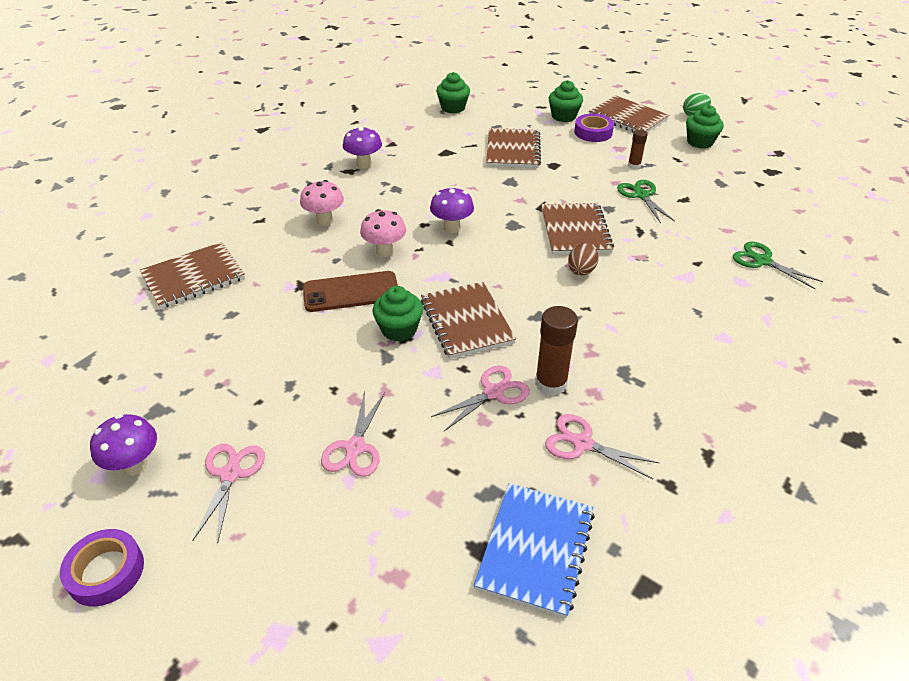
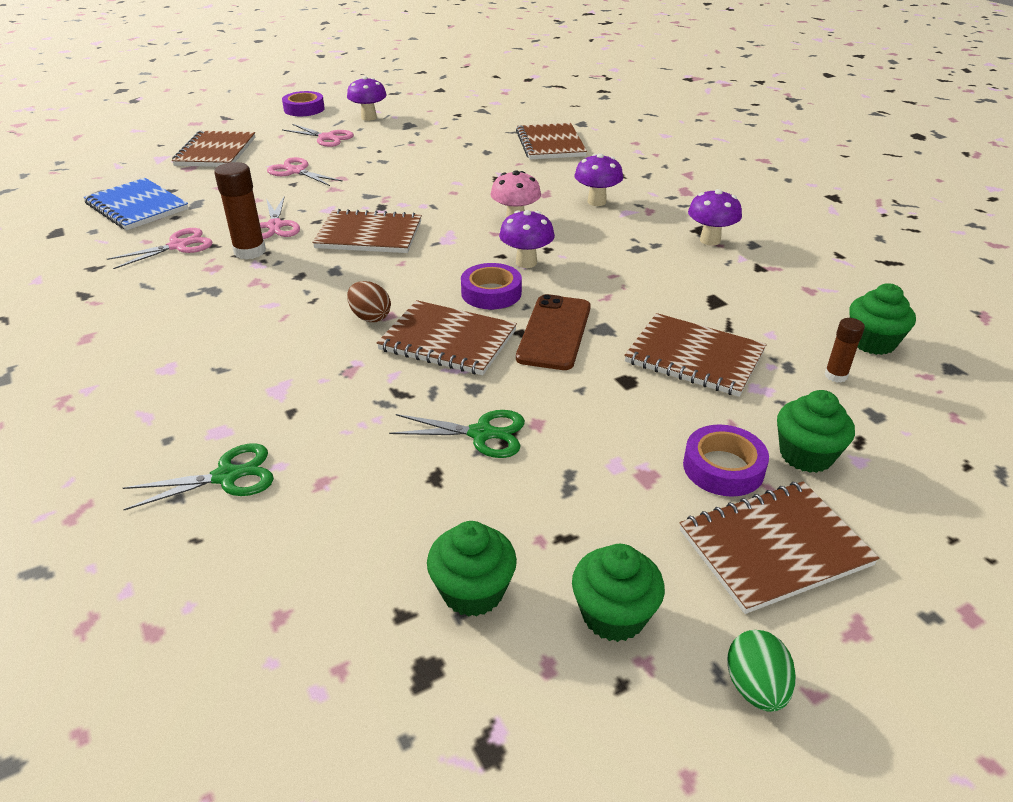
camera: 115 degrees right, 5 degrees down
(324, 221) = (596, 202): pink mushroom -> purple mushroom
(329, 581) = (216, 152): none -> brown notebook
(351, 292) = (467, 195): brown phone -> brown phone (554, 332)
(399, 329) = (394, 205): green cupcake -> green cupcake (473, 591)
(505, 231) = (491, 293): none -> purple tape
(634, 165) = (575, 467): brown glue stick -> brown glue stick (835, 375)

